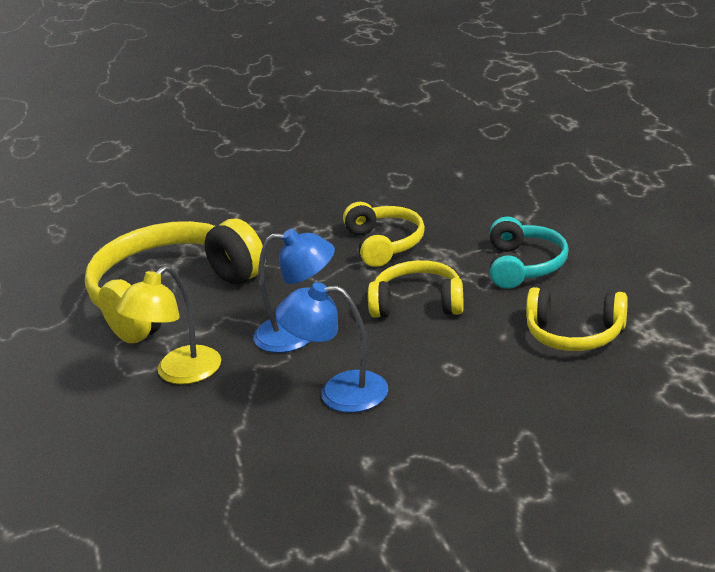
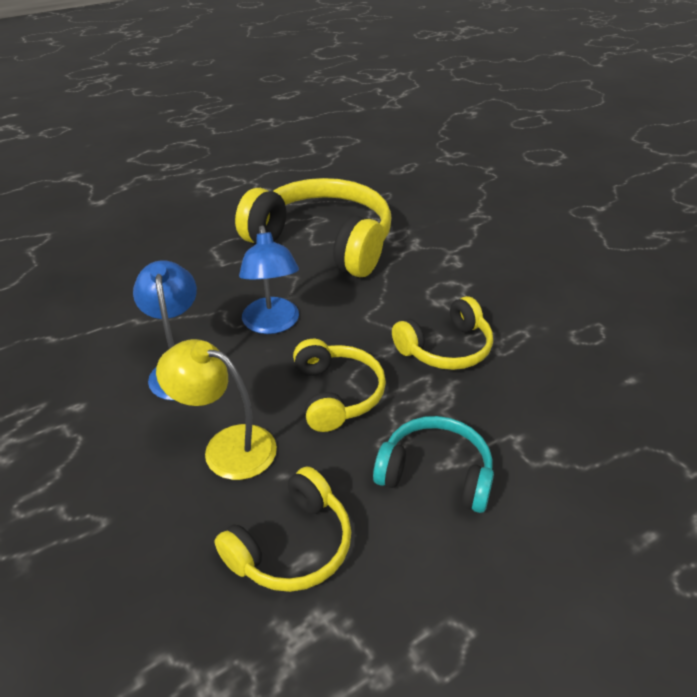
camera: 70 degrees right, 10 degrees up
(179, 373) = (212, 272): yellow lamp -> yellow lamp (226, 447)
(524, 265) = (435, 474): turquoise headphones -> turquoise headphones turned 150 degrees counterclockwise
(574, 334) = (292, 545): yellow headphones -> yellow headphones turned 135 degrees counterclockwise

